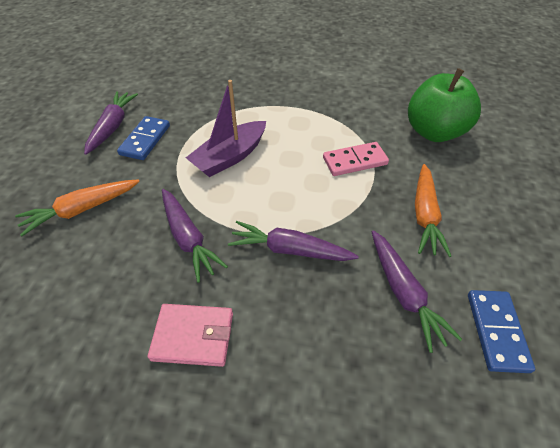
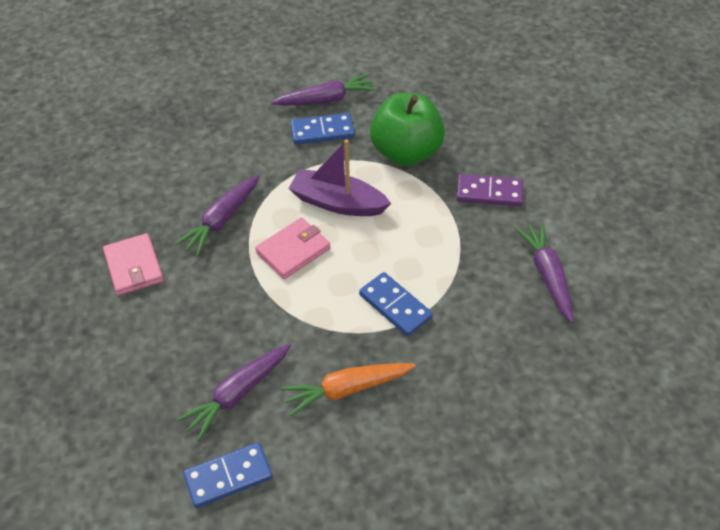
camera: 65 degrees right, 0 degrees up
(82, 210) = (216, 139): orange carrot -> none
(261, 200) = (293, 250): none -> pink wallet
(280, 84) = (489, 192): none -> purple domino
(290, 250) = (245, 294): purple carrot -> purple carrot (547, 275)
(355, 161) = (395, 306): pink domino -> blue domino
(434, 132) = (499, 369): green apple -> green apple (406, 152)

